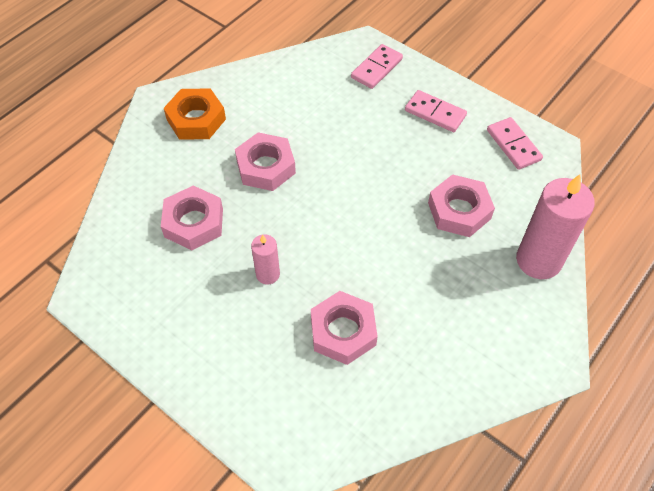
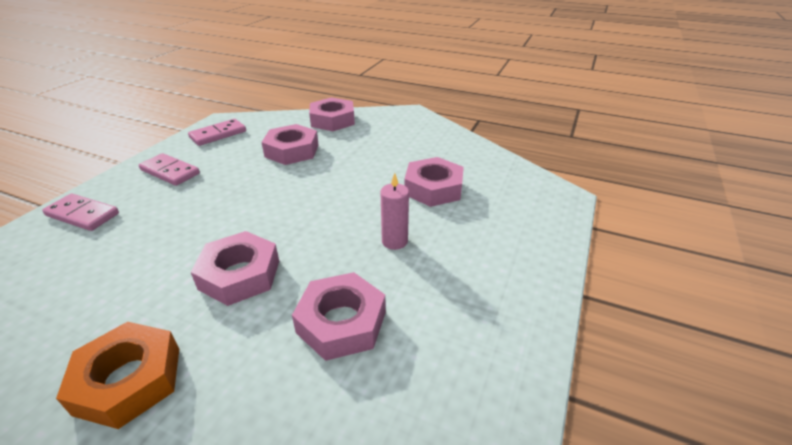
camera: 105 degrees left, 20 degrees down
(435, 113) = (170, 172): pink domino -> pink domino turned 75 degrees counterclockwise
(538, 260) = (332, 120): pink candle -> pink nut

